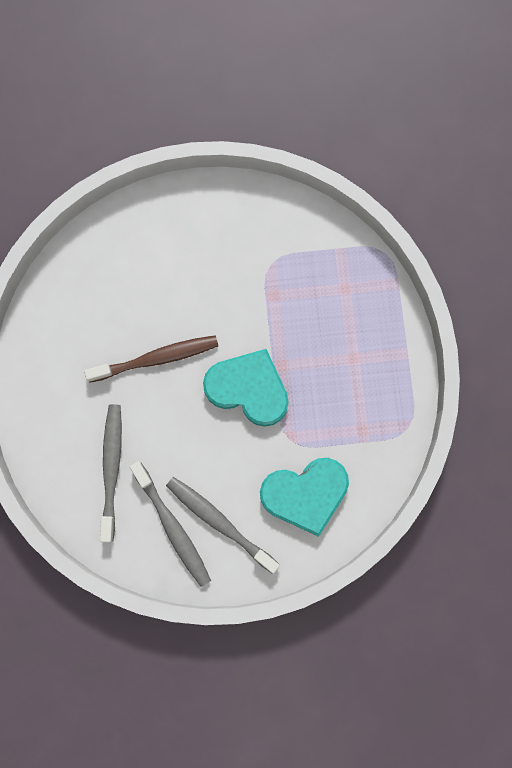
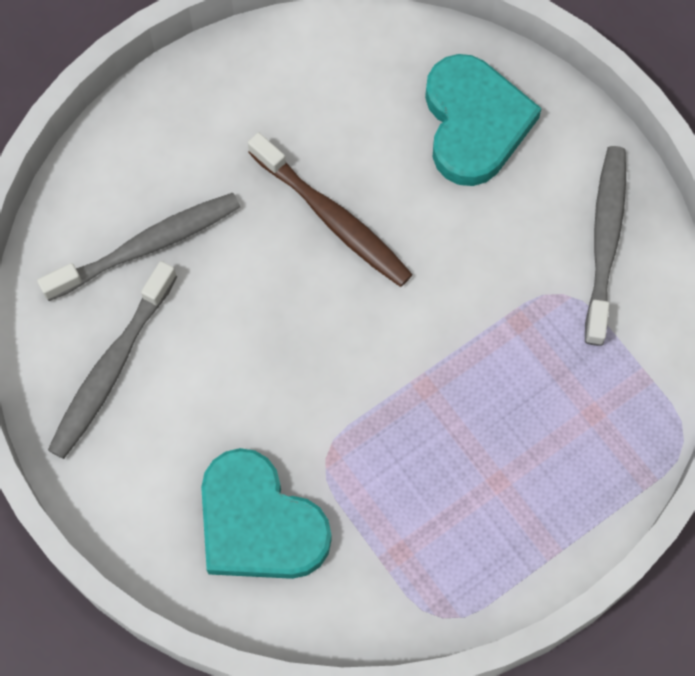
camera: 60 degrees right, 10 degrees down
(219, 522) = (152, 427): grey toothbrush -> grey toothbrush (605, 241)
(248, 388) = (364, 361): turquoise heart -> turquoise heart (474, 123)

